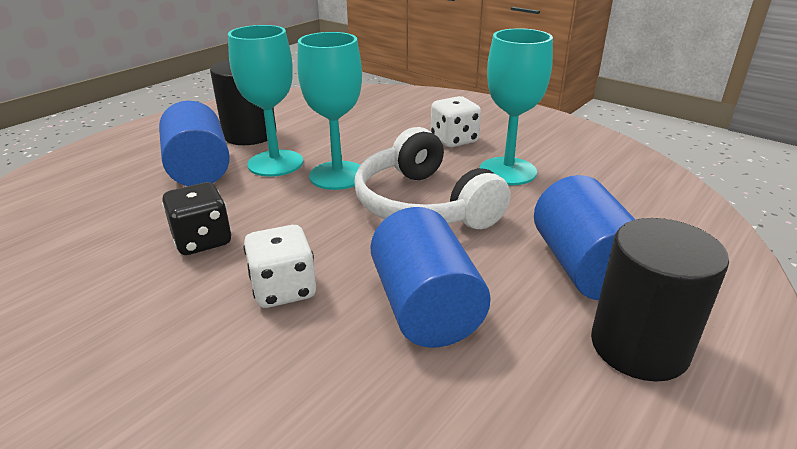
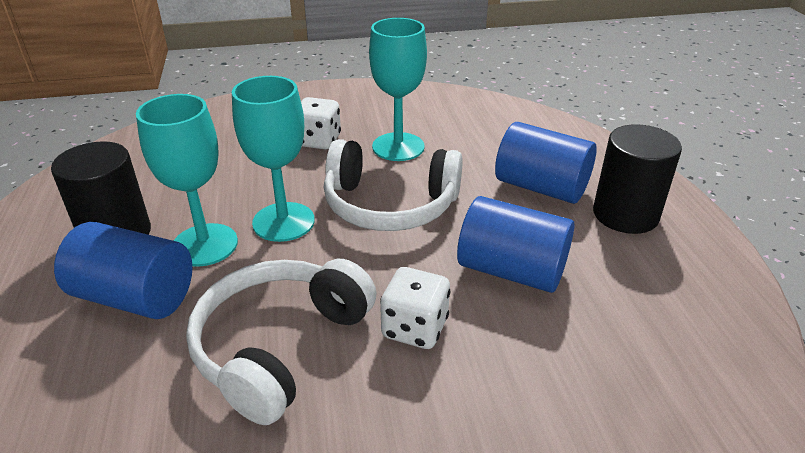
camera: 50 degrees left, 5 degrees up
(202, 240) = (280, 346): black dice -> white headphones

